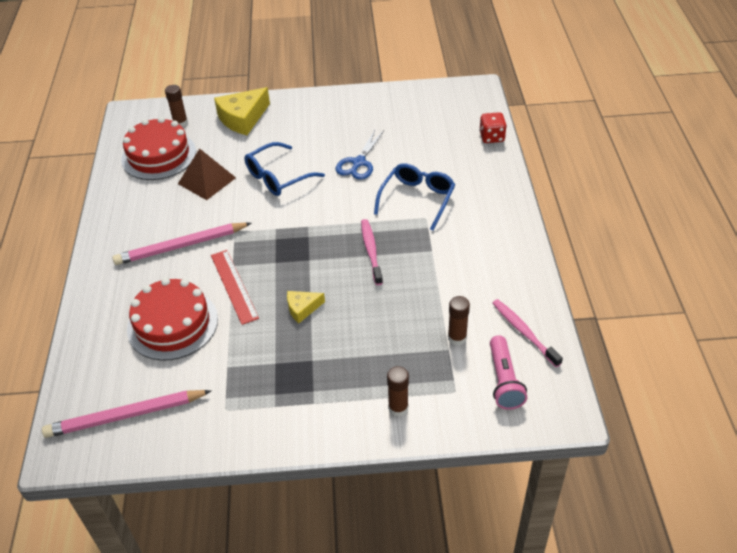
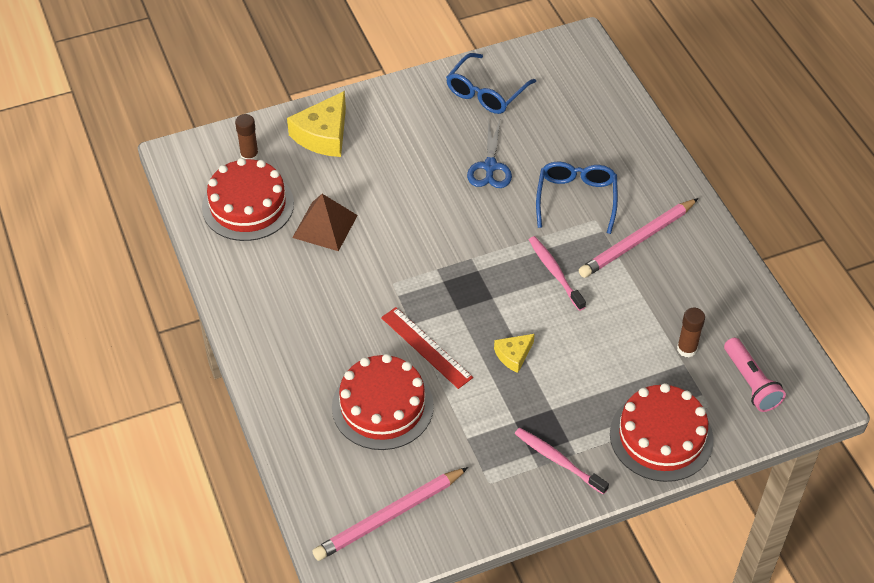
camera: 20 degrees left, 5 degrees up
(181, 246) = (340, 314): pink pencil -> pink pencil (637, 241)
(278, 177) = (406, 204): blue glasses -> blue glasses (486, 93)
(398, 408) = (661, 436): brown glue stick -> red cake
(491, 137) = (624, 103): red dice -> none
(524, 332) = (750, 327): pink toothbrush -> pink toothbrush (558, 460)

